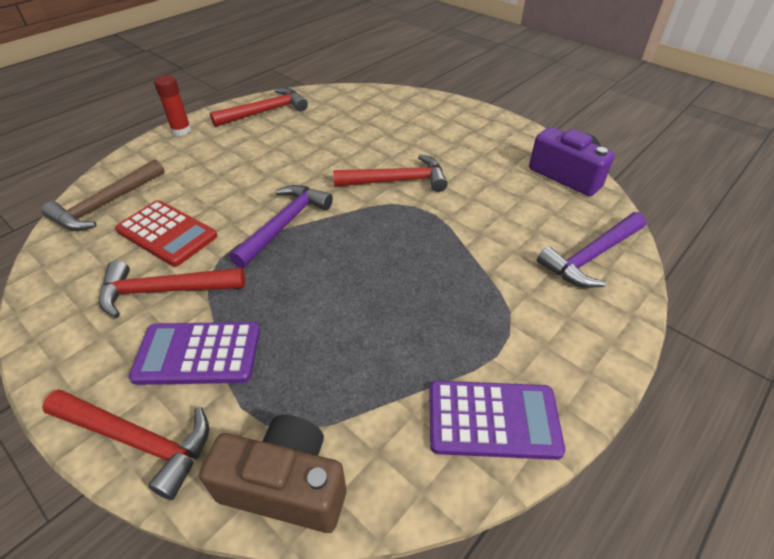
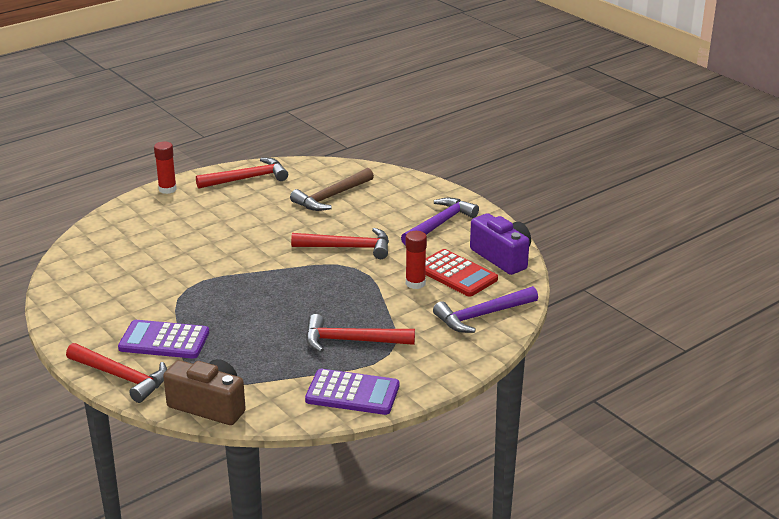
camera: 10 degrees right, 15 degrees down
(107, 204) = (101, 242): brown hammer -> brown hammer (331, 197)
(165, 291) = (144, 304): red hammer -> red hammer (352, 341)
(167, 233) = (148, 268): red calculator -> red calculator (456, 274)
(284, 224) = (242, 270): purple hammer -> purple hammer (439, 224)
(492, 219) = (415, 283): none -> red glue stick

